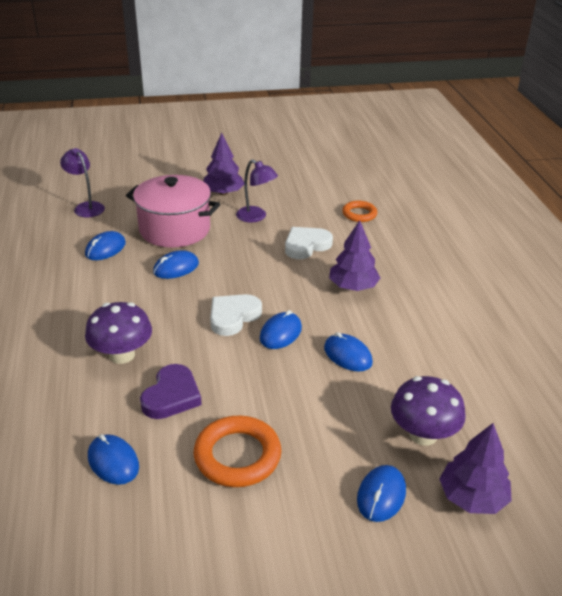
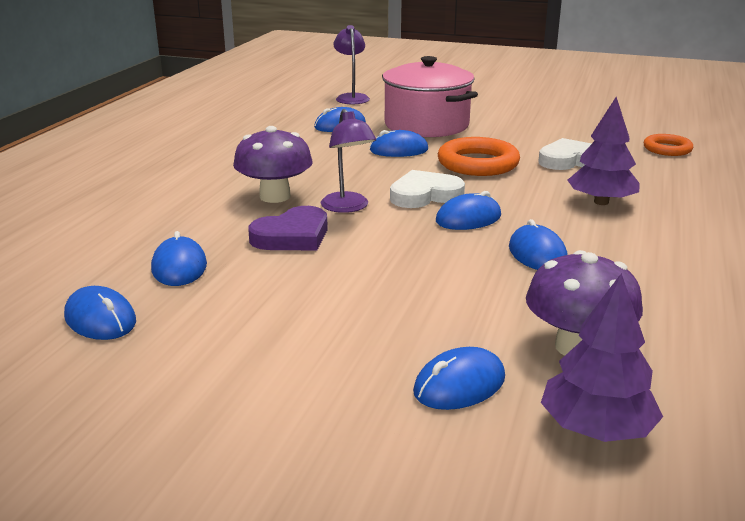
camera: 30 degrees right, 10 degrees down
(101, 540) = (100, 319): none -> blue mouse
(223, 193) = (508, 109): purple tree -> none
(237, 456) = (313, 299): orange ring -> orange ring (478, 163)
(256, 217) = (529, 131): purple lamp -> purple lamp (348, 207)

